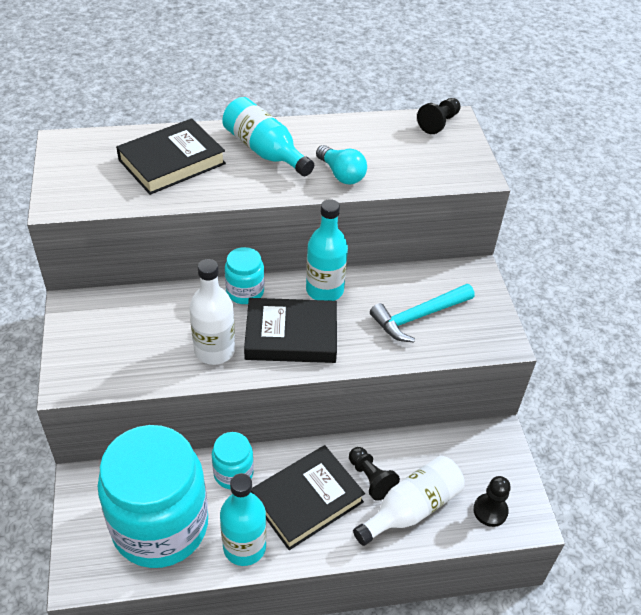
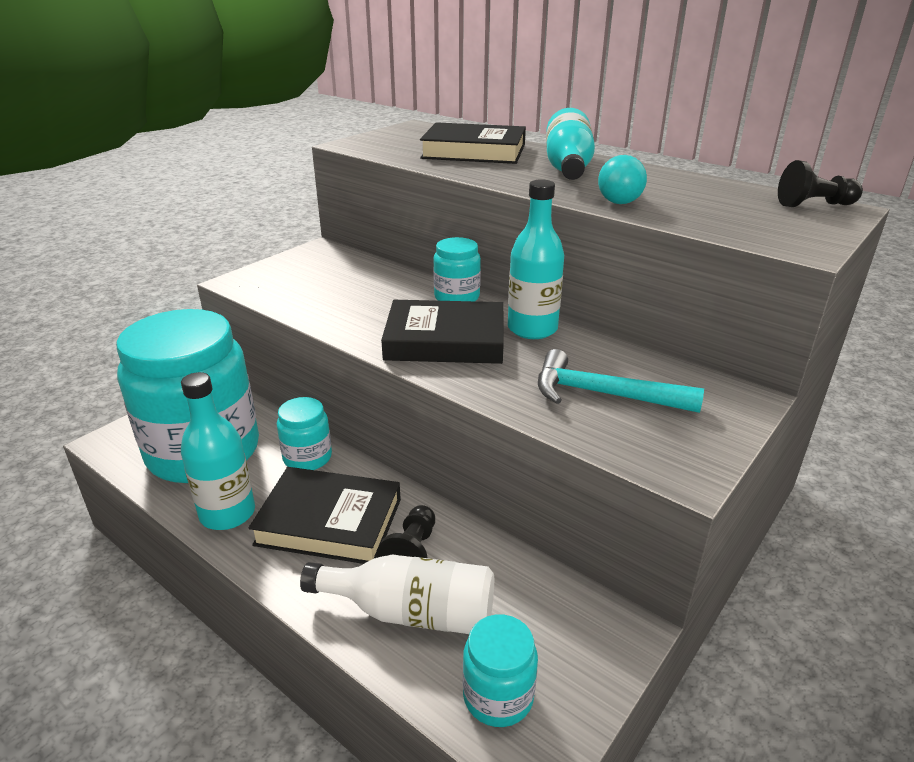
camera: 50 degrees right, 15 degrees down
(214, 350) = (365, 316): white bottle -> none
(291, 335) = (445, 340): black book -> black book turned 45 degrees counterclockwise
(490, 511) = (498, 696): black pawn -> turquoise jar

